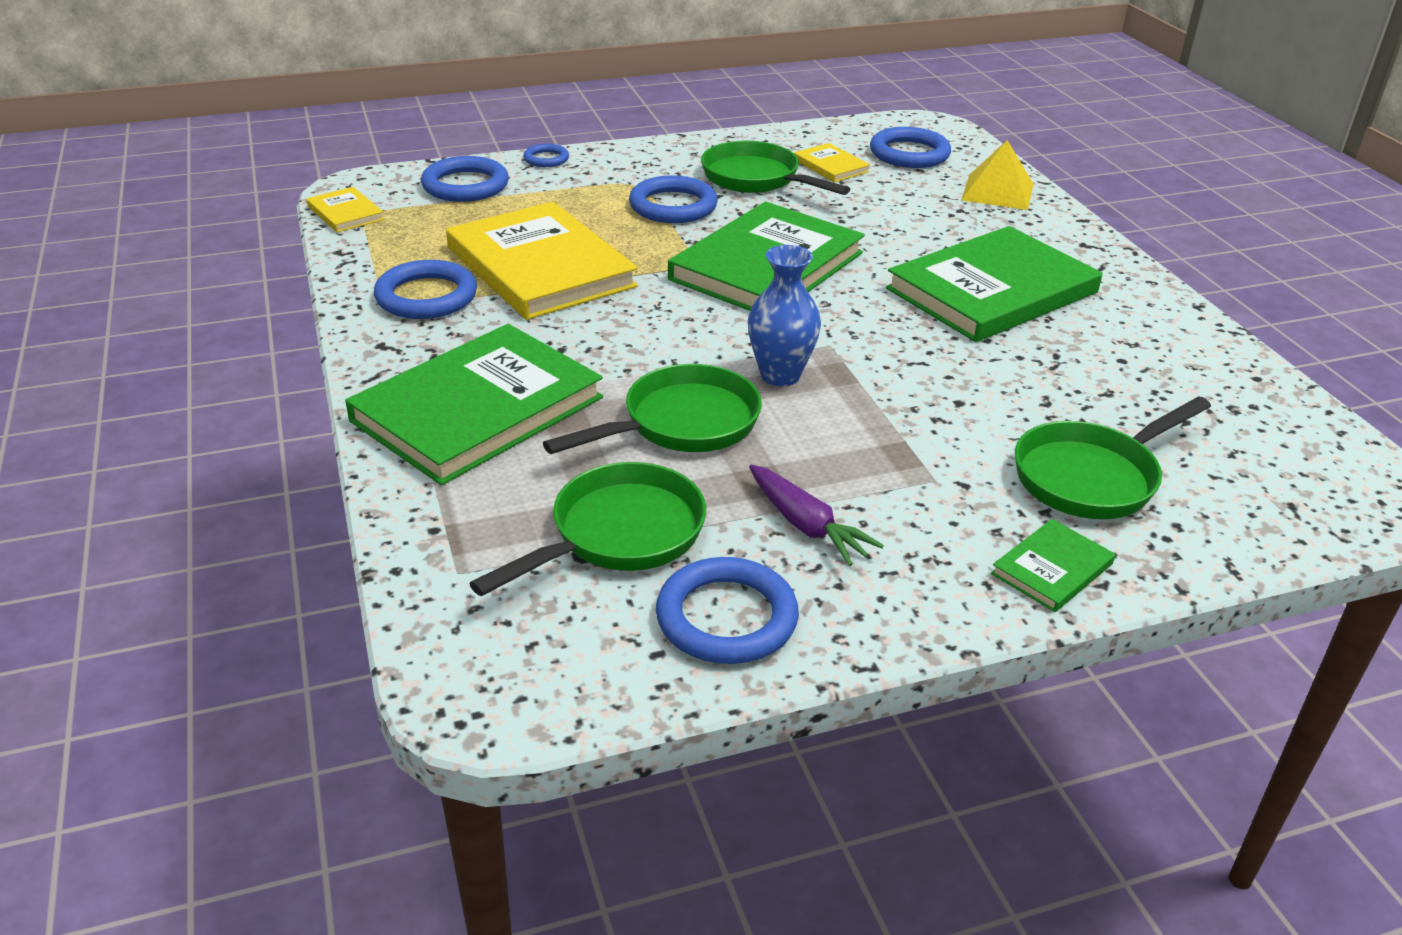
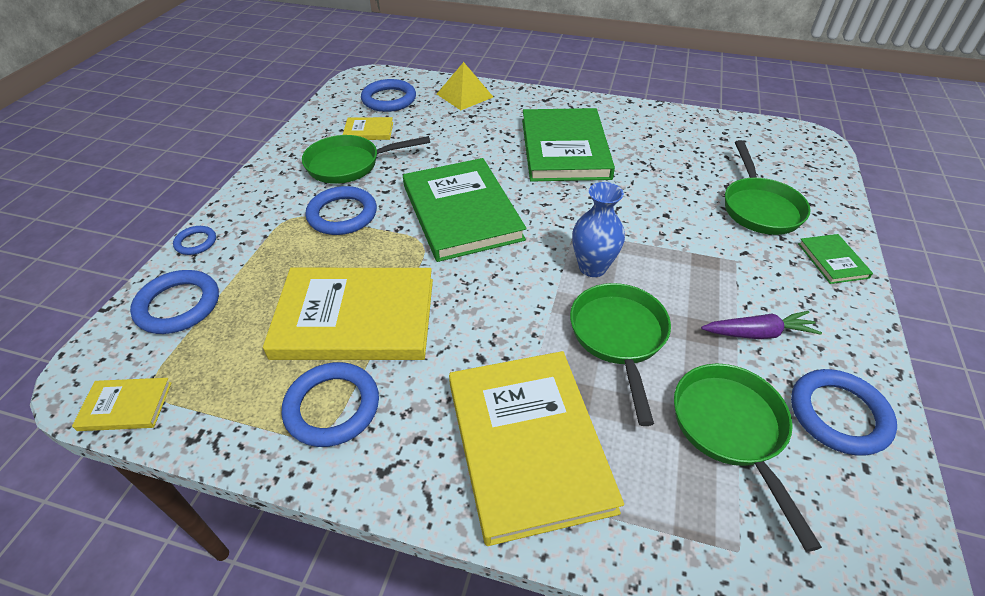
camera: 55 degrees left, 10 degrees up
(478, 409) = (528, 444): green book -> yellow book

